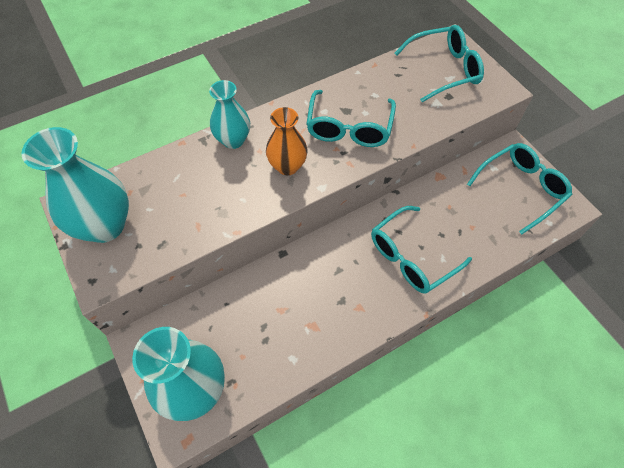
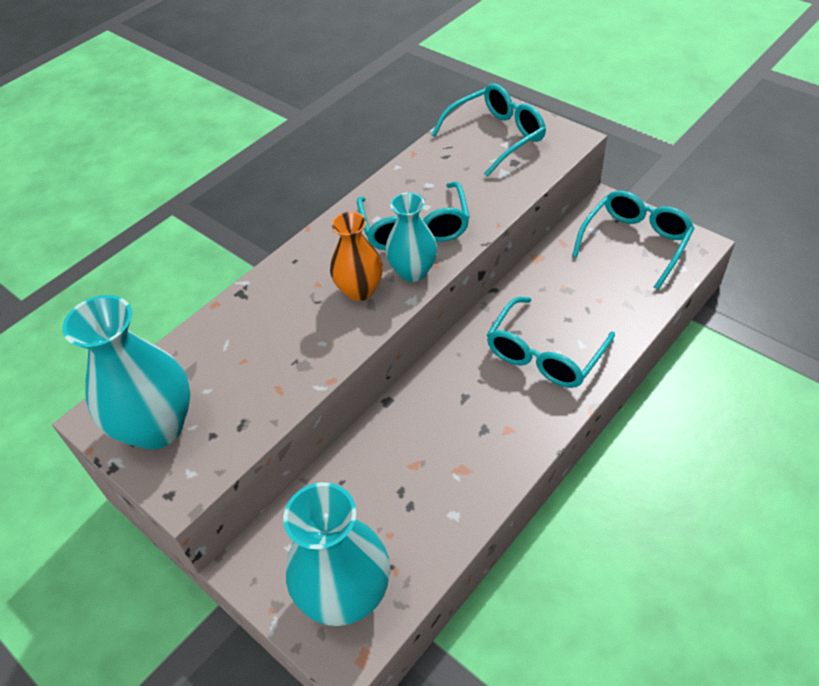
camera: 15 degrees left, 10 degrees down
(233, 140) = (279, 282): turquoise vase -> turquoise vase (413, 271)

